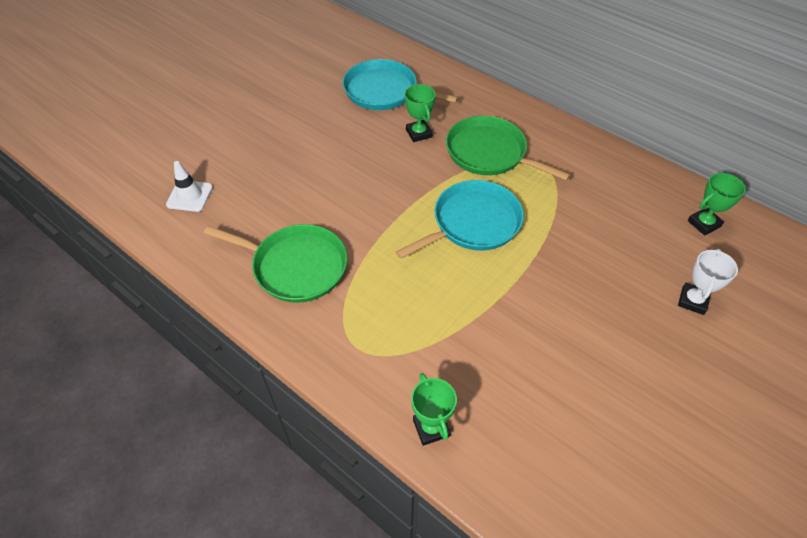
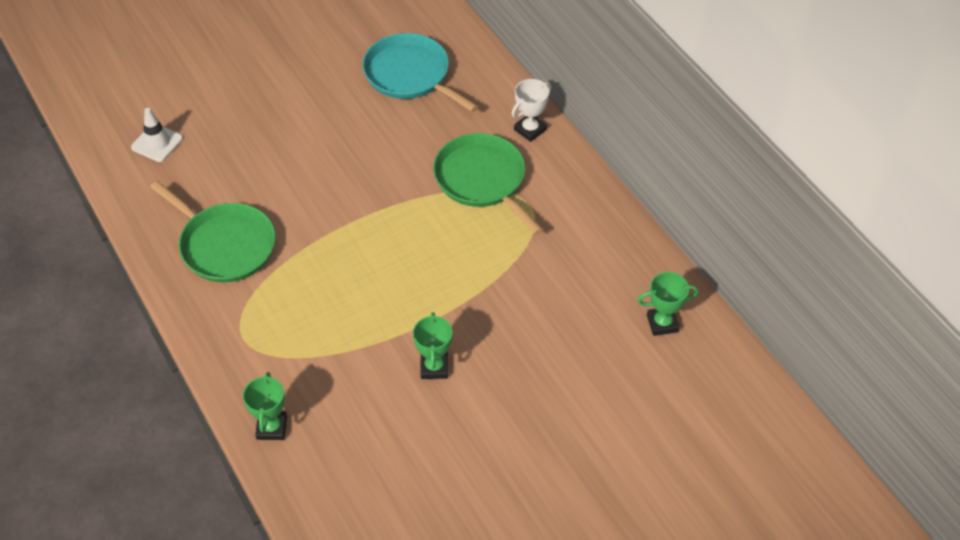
camera: 20 degrees right, 0 degrees up
(419, 133) = (420, 136): green trophy -> green trophy (434, 367)
(472, 223) = (419, 252): turquoise pan -> none
(692, 301) = (591, 396): white trophy -> white trophy (530, 130)

